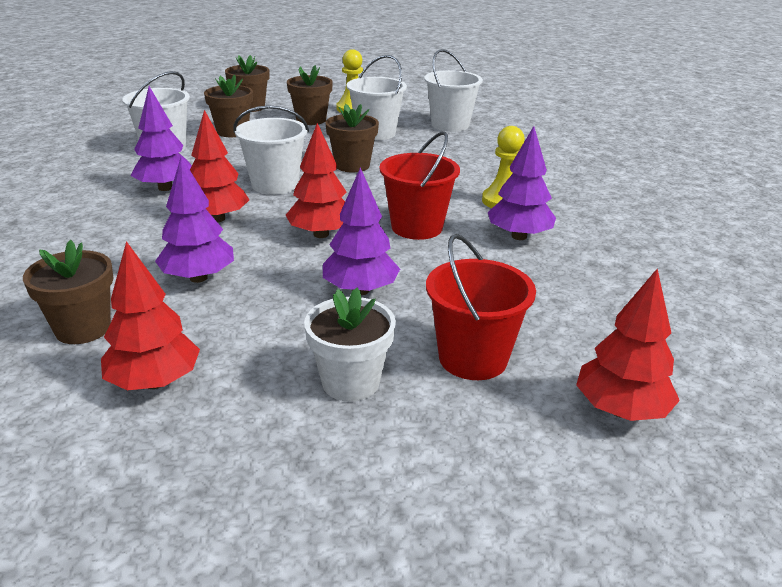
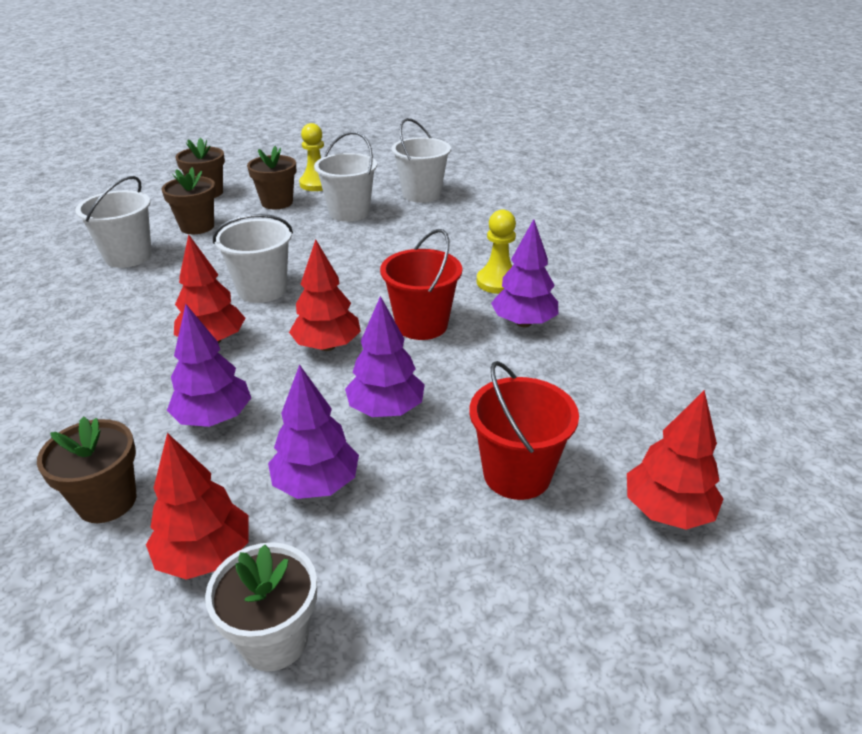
camera: 10 degrees left, 5 degrees up
(165, 188) = (144, 308): purple tree -> purple tree (316, 484)
(350, 382) = (406, 522): white flower pot -> white flower pot (274, 639)
(352, 165) = (336, 256): brown flower pot -> none

